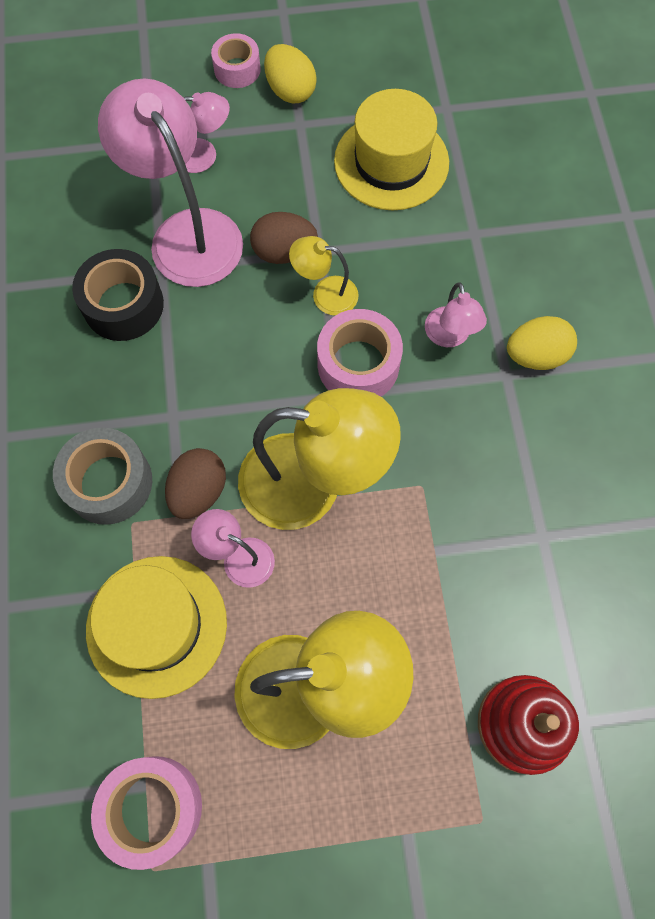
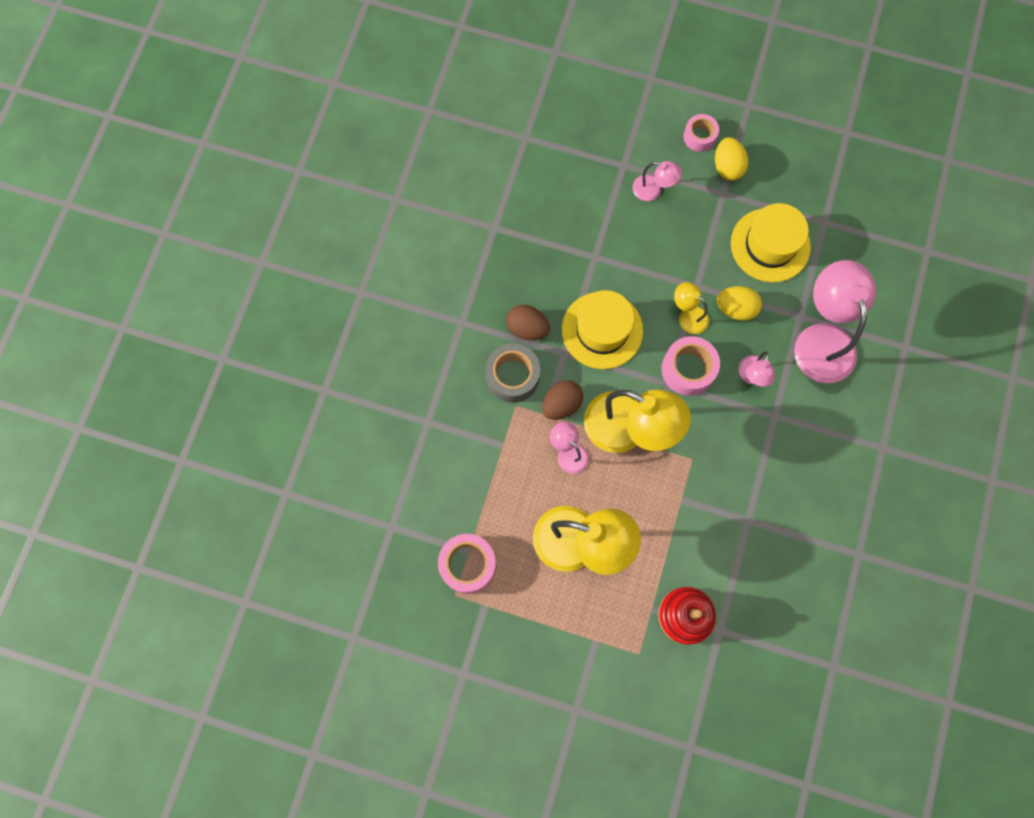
camera: 25 degrees right, 5 degrees up
(123, 305) = (563, 270): black tape -> none
(156, 625) = (507, 470): yellow hat -> yellow hat (602, 330)
(187, 232) = (620, 239): pink lamp -> pink lamp (821, 339)
(284, 252) = (674, 277): brown egg -> brown egg (527, 328)
(535, 355) = (799, 411): yellow egg -> yellow egg (735, 308)

